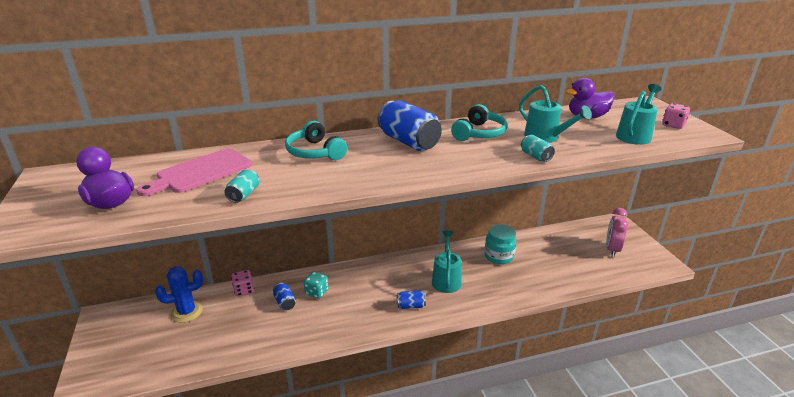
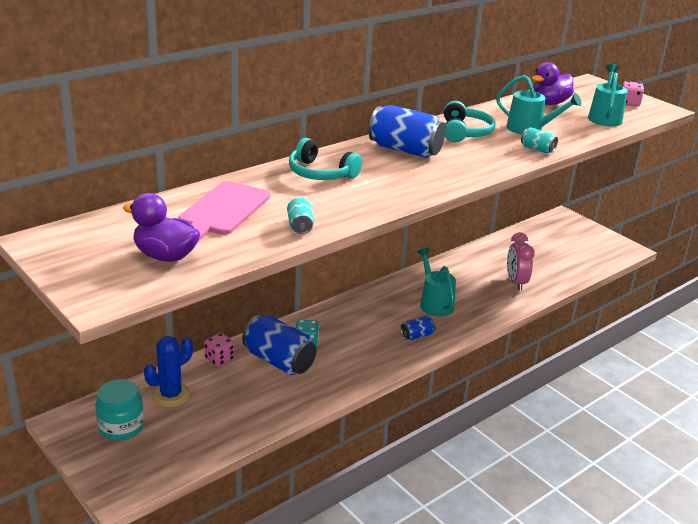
camera: 25 degrees left, 0 degrees up
(285, 302) = (279, 361): blue can -> blue can, size x2.06
(498, 256) = (471, 270): turquoise jar -> turquoise jar (121, 427)
(612, 249) = (574, 244): pink clock -> pink clock (516, 283)

